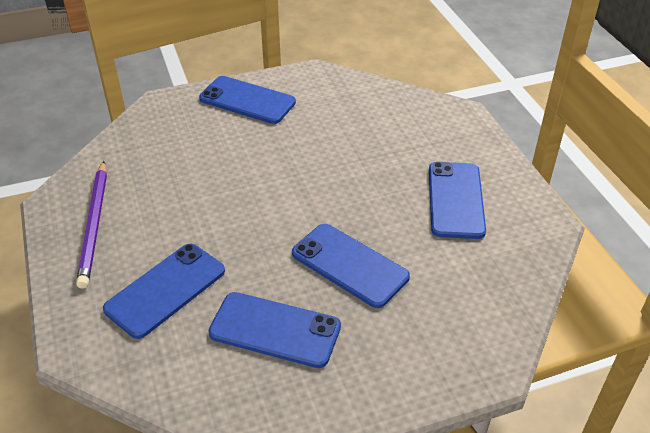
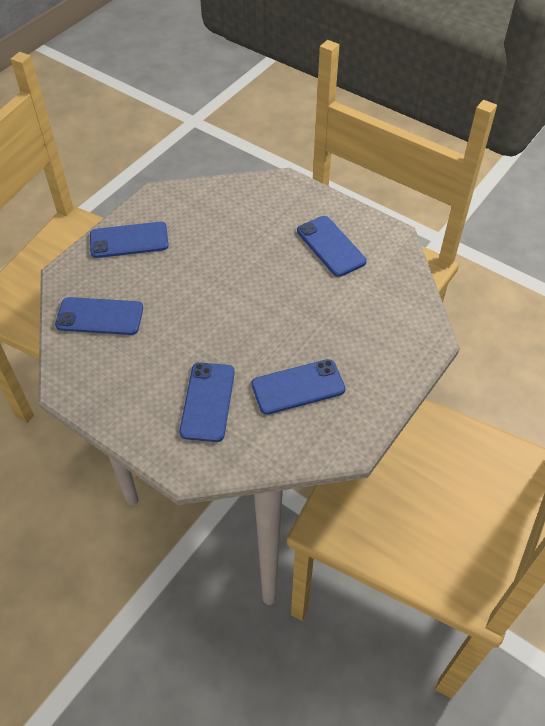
camera: 35 degrees left, 10 degrees up
(94, 225) = (114, 387): purple pencil -> none
(350, 265) = (305, 323): blue phone -> blue phone (100, 316)

